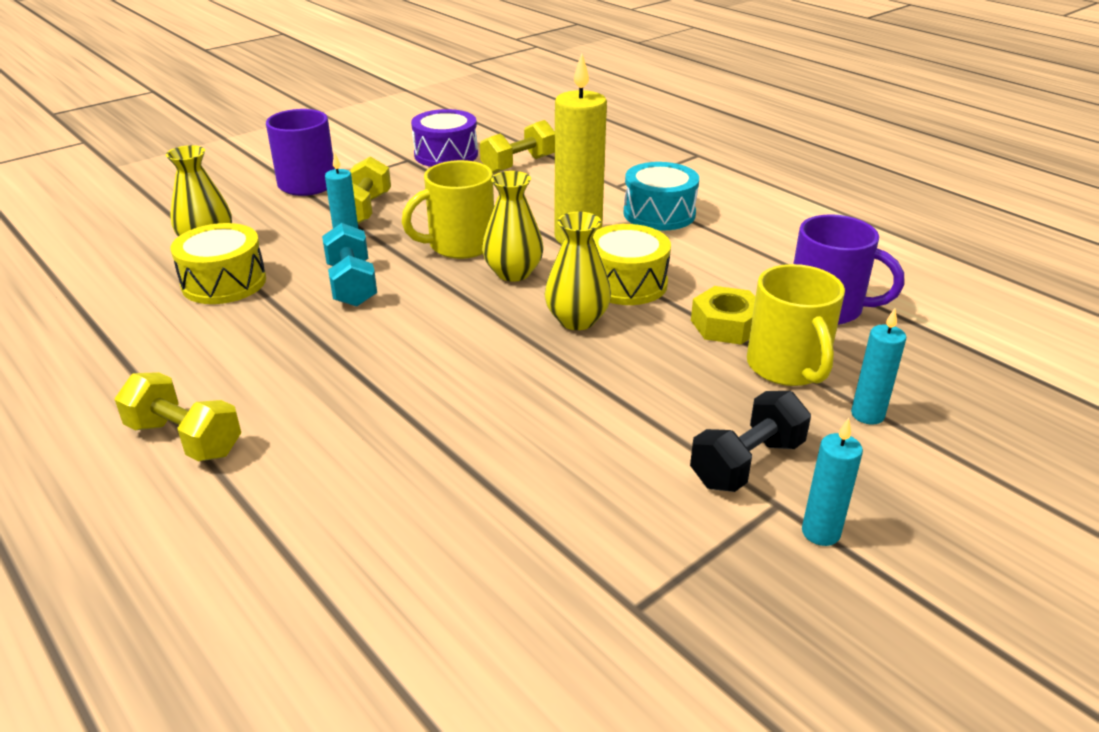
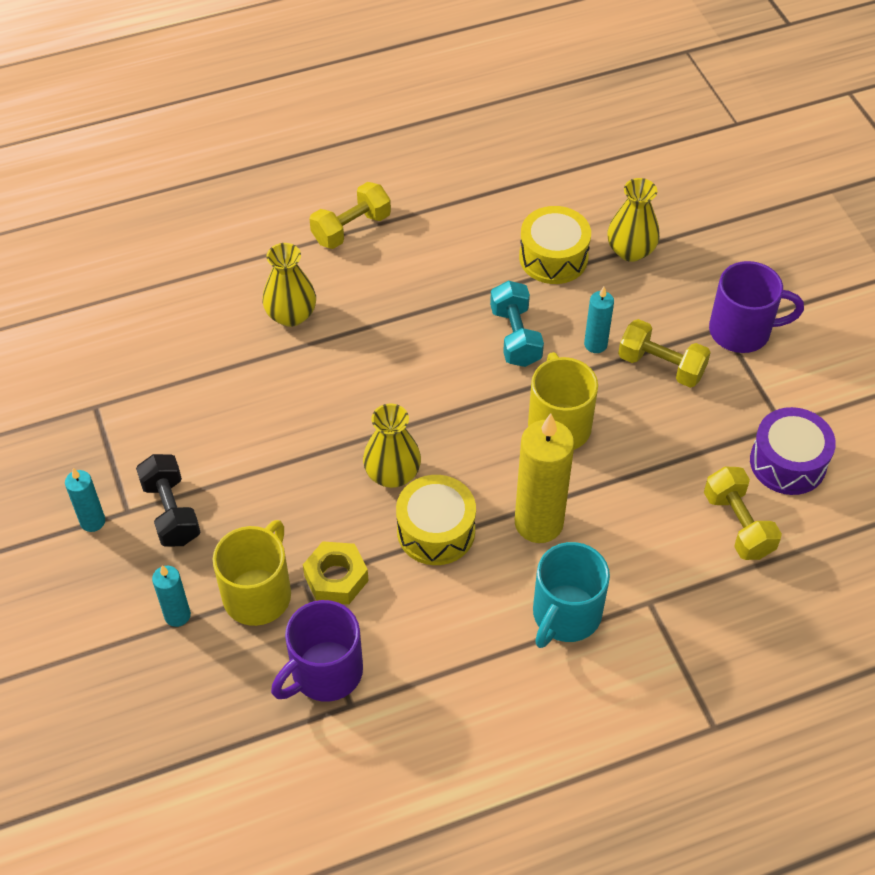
camera: 110 degrees right, 20 degrees up
(352, 285) = (515, 336): turquoise dumbbell -> turquoise dumbbell turned 75 degrees clockwise
(513, 273) = (490, 452): yellow vase -> yellow vase (291, 315)
(659, 213) = (565, 615): turquoise drum -> turquoise mug
(788, 367) = (258, 594): yellow mug -> yellow mug turned 105 degrees clockwise

